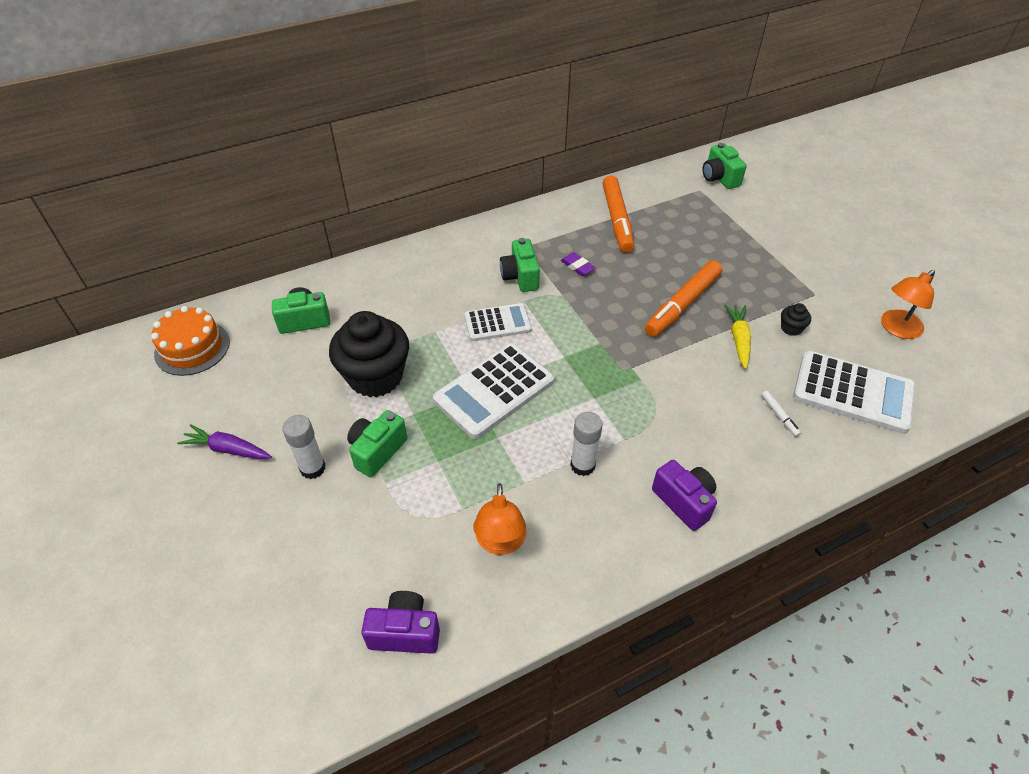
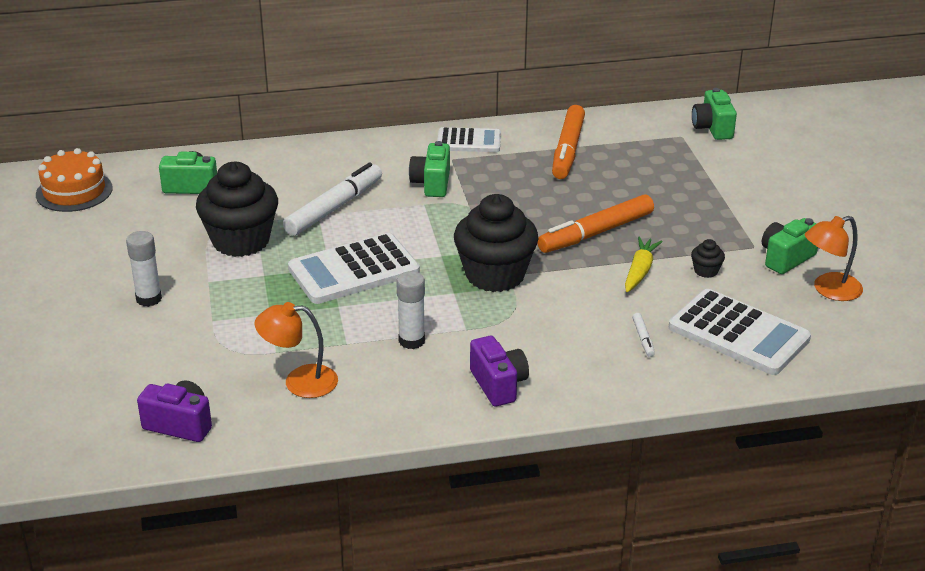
camera: 15 degrees right, 15 degrees down
(228, 449) = (76, 272): purple carrot -> none
(377, 451) = (215, 296): green camera -> green camera (786, 258)
(446, 320) = (334, 208): none -> white marker
(497, 323) = (386, 218): white calculator -> white calculator (469, 141)
(500, 543) = (299, 381): orange lamp -> orange lamp turned 75 degrees clockwise
(577, 266) = (499, 184): purple eraser -> none
(621, 370) = (495, 275): none -> black cupcake

